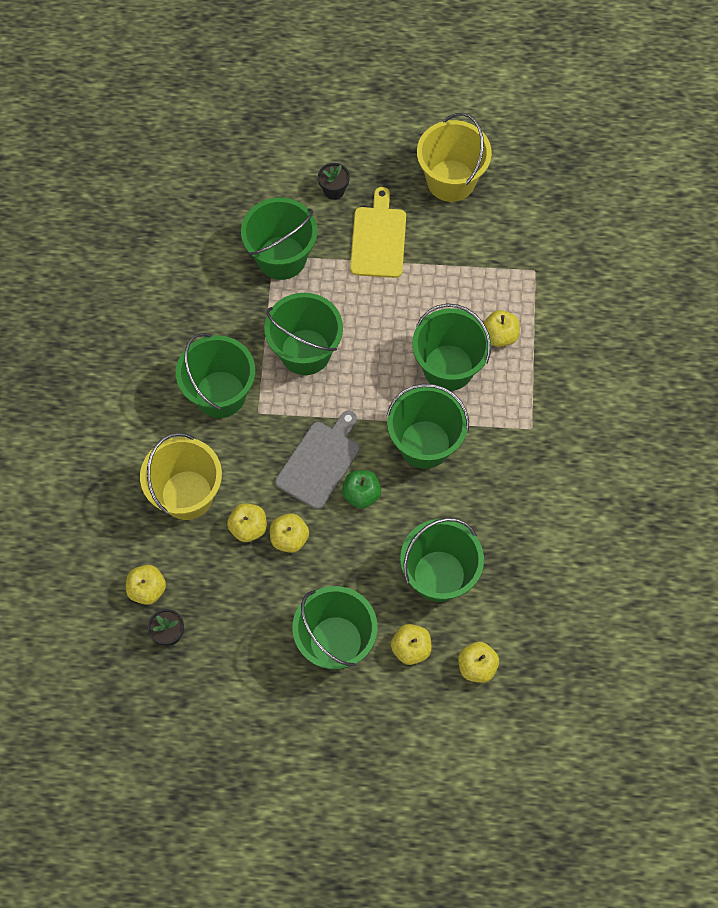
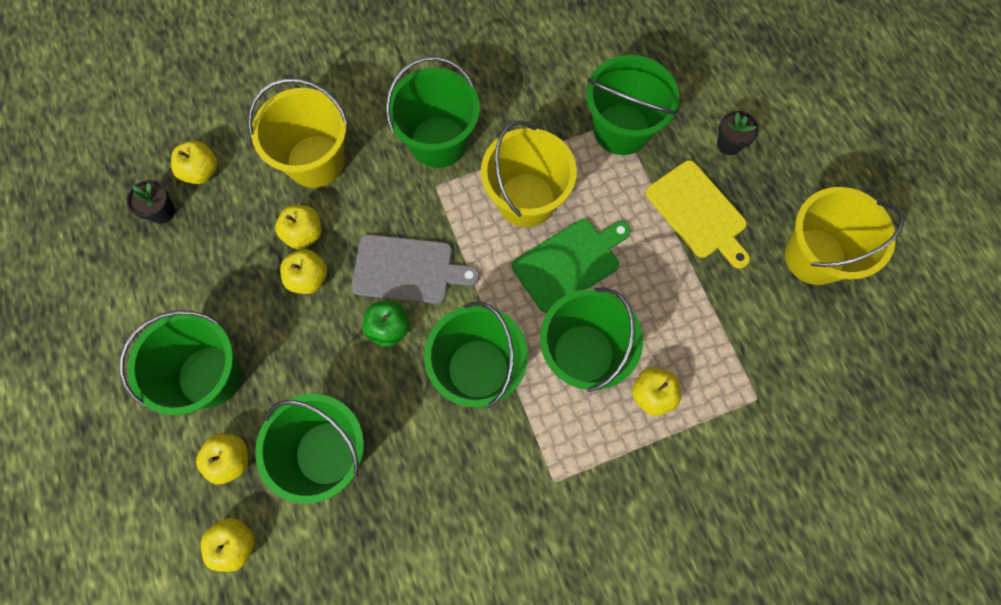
camera: 65 degrees right, 5 degrees up
(305, 352) = (526, 200): green bucket -> yellow bucket
(373, 344) = (569, 262): none -> green cutting board
(378, 239) = (698, 213): yellow cutting board -> yellow cutting board turned 75 degrees clockwise

